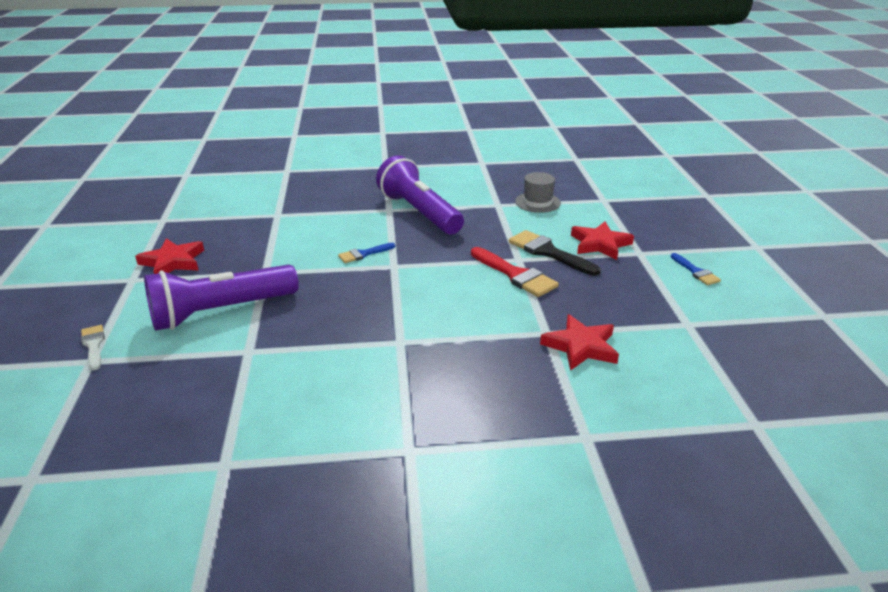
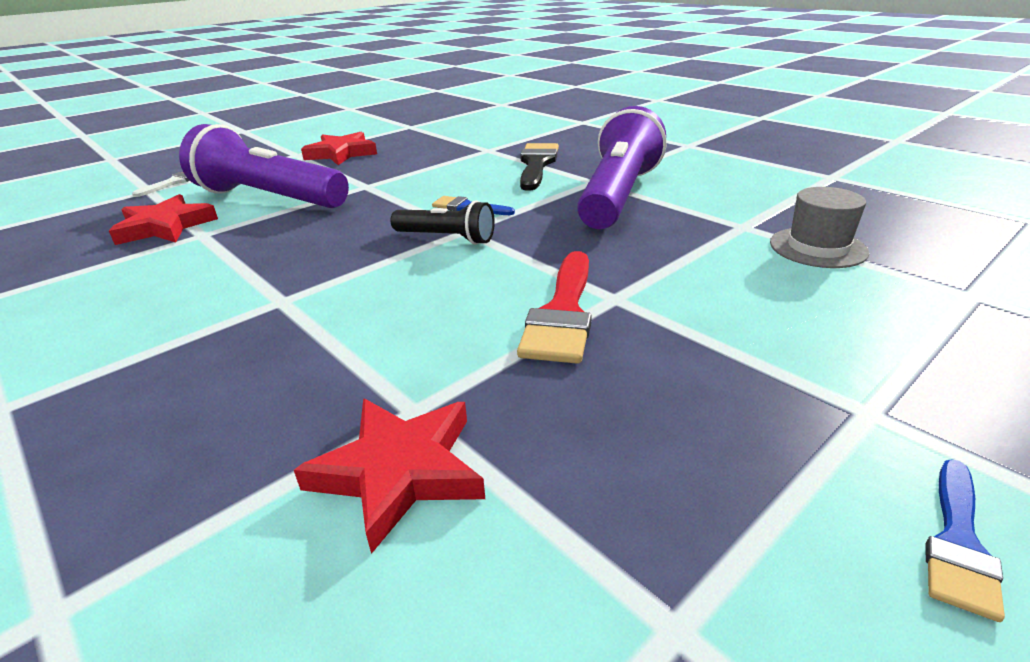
camera: 55 degrees right, 0 degrees up
(395, 274) = (446, 238): none -> black flashlight
(548, 252) = (680, 314): black brush -> black brush (537, 164)
(600, 244) = (806, 351): red star -> red star (165, 226)

